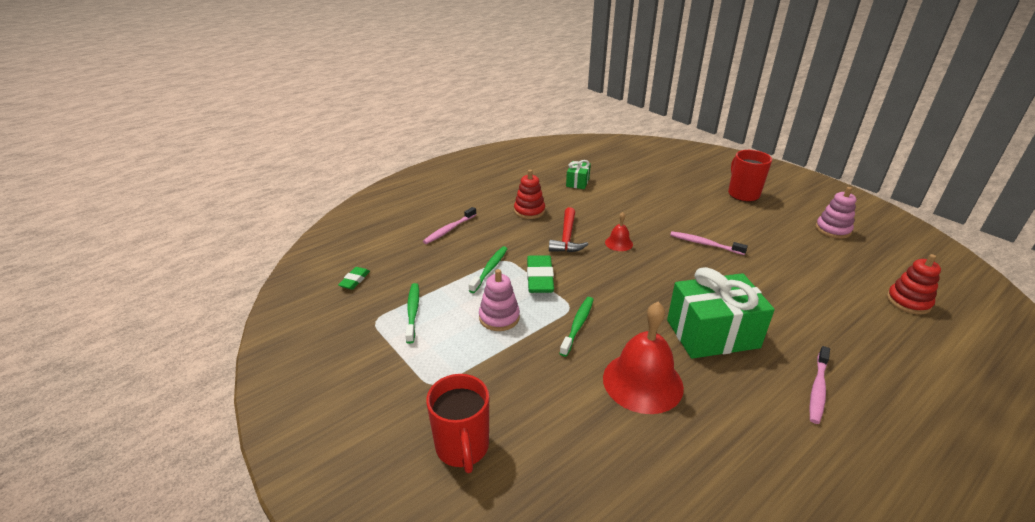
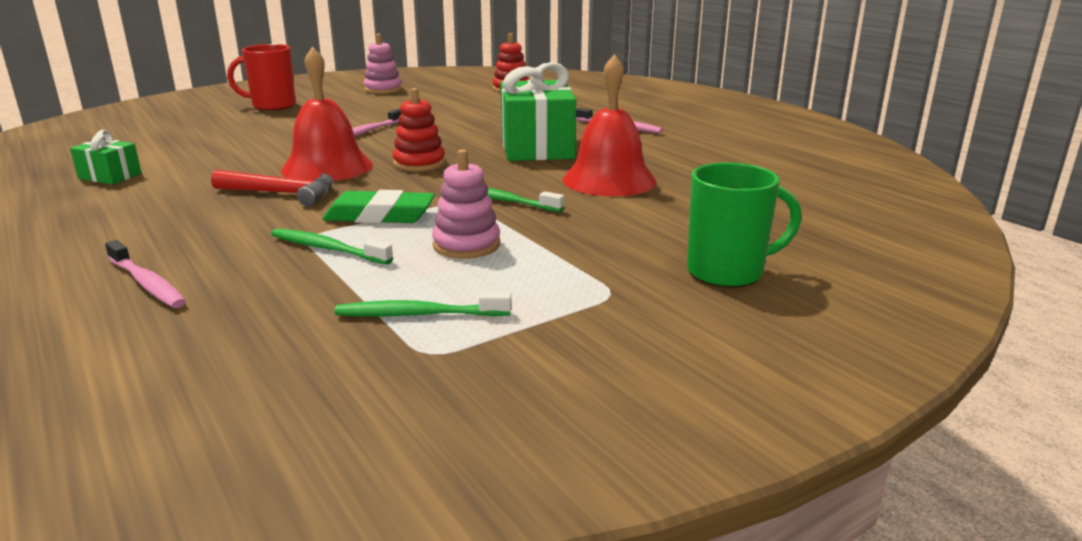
camera: 85 degrees left, 10 degrees down
(355, 280) = (260, 390): green eraser -> none
(462, 447) = (727, 272): red mug -> green mug
(529, 211) = (163, 213): red stacking toy -> red stacking toy (419, 163)
(619, 243) = (327, 167): red bell -> red bell, size x2.09

